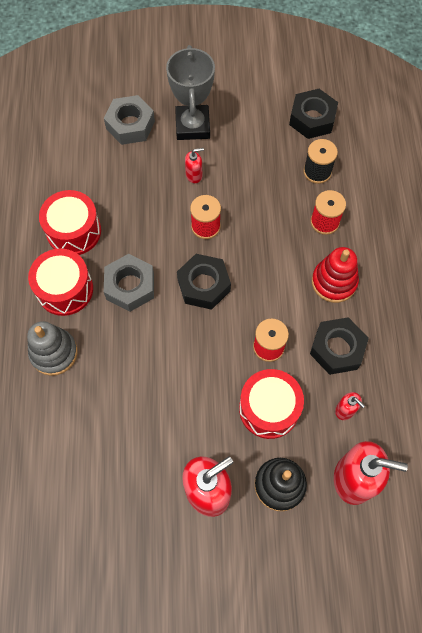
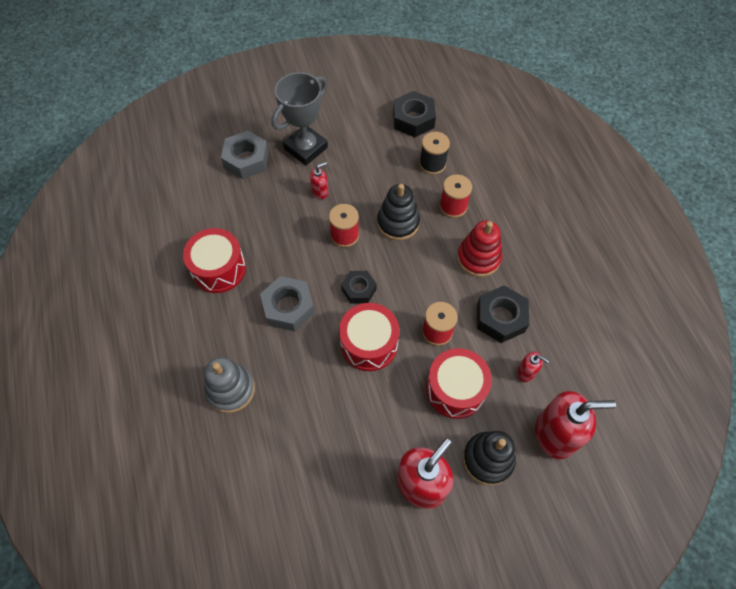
camera: 15 degrees left, 5 degrees down
(65, 289) = (225, 325): red drum -> red drum (369, 344)
(192, 126) = (306, 148): grey trophy -> grey trophy turned 60 degrees clockwise
(203, 285) = (359, 289): black nut -> black nut, size x0.65
(263, 226) = (398, 223): none -> black stacking toy

